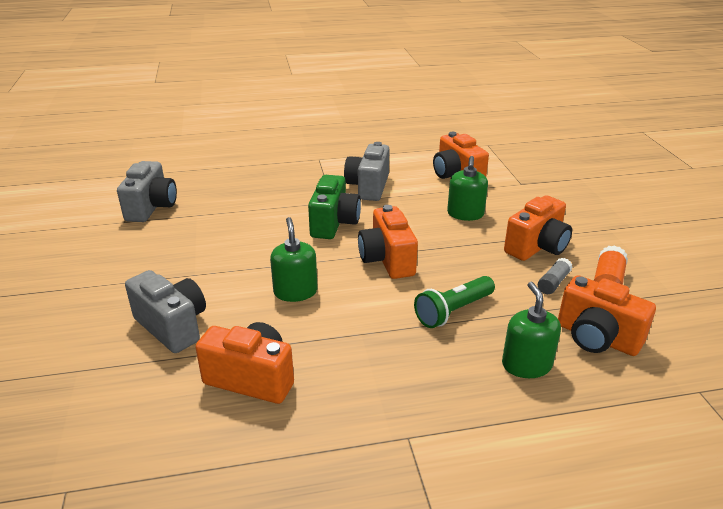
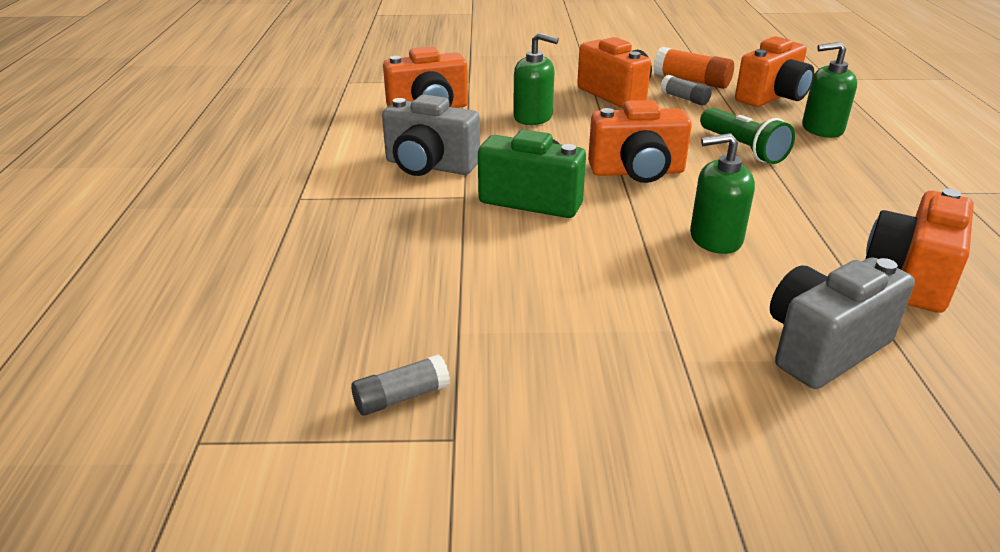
camera: 80 degrees left, 0 degrees up
(151, 207) = (401, 397): grey camera -> grey glue stick

